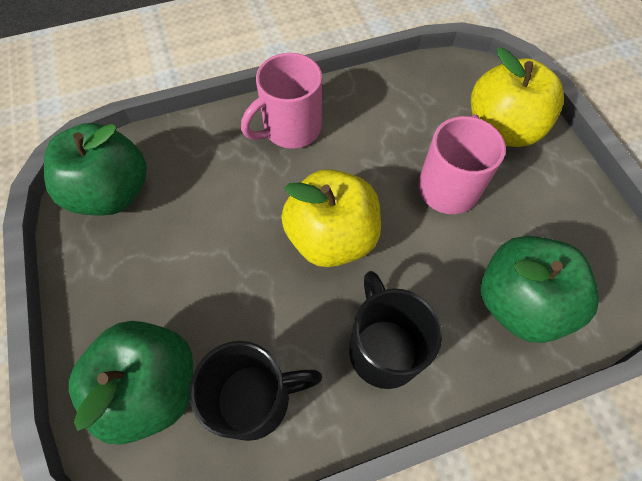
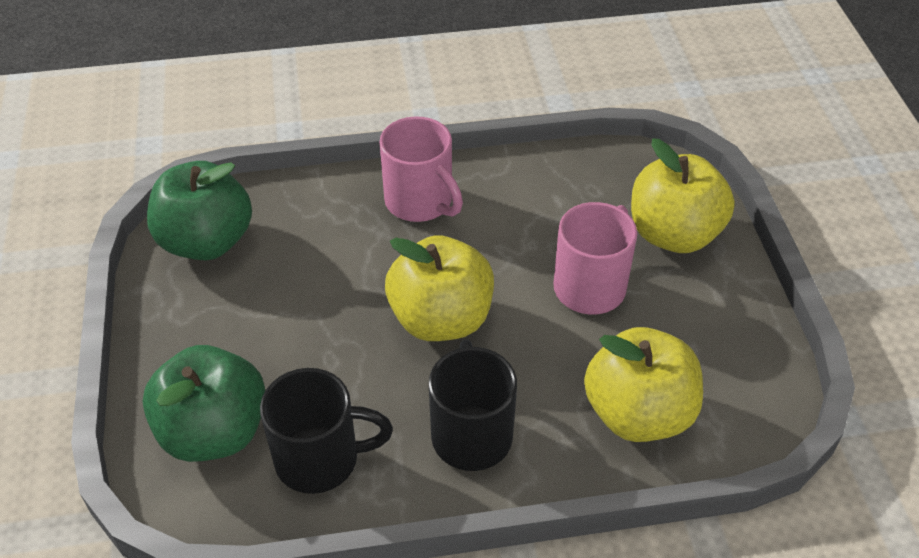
camera: 10 degrees right, 15 degrees down
(290, 129) = (420, 202): pink mug -> pink mug turned 105 degrees counterclockwise
(518, 302) = (638, 413): green apple -> yellow apple

